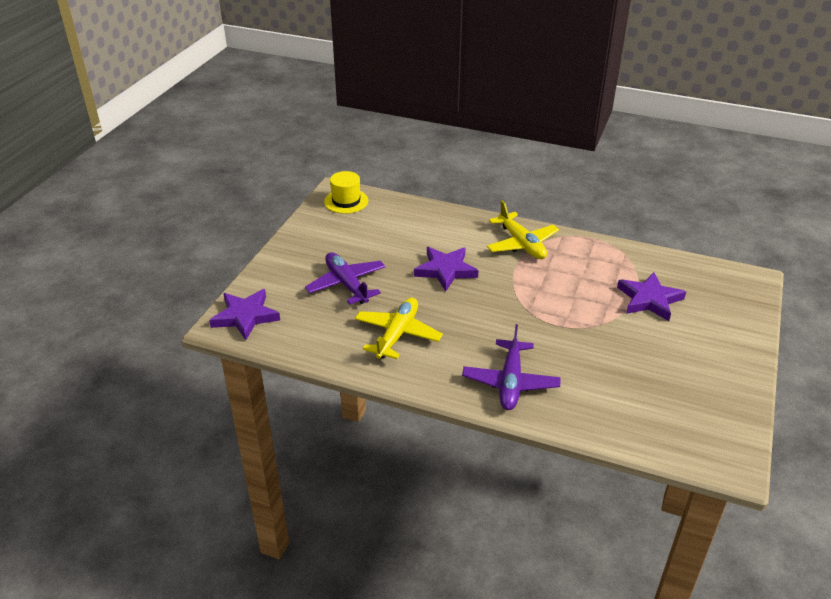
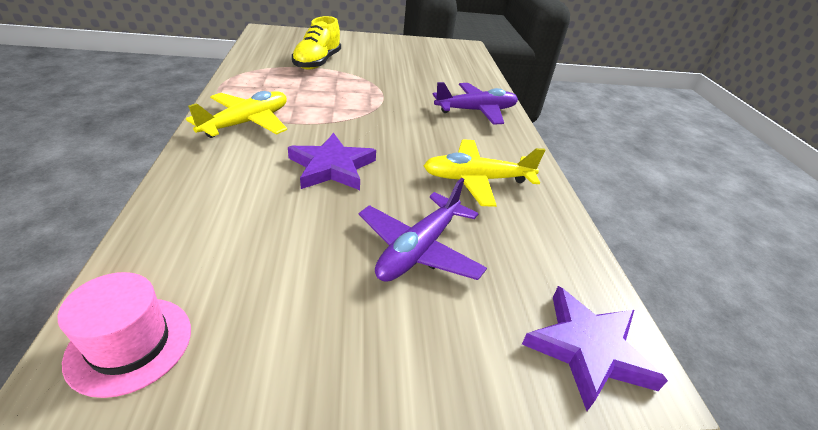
camera: 120 degrees left, 0 degrees up
(346, 201) = (130, 344): yellow hat -> pink hat
(649, 299) = (317, 62): purple star -> yellow shoe

